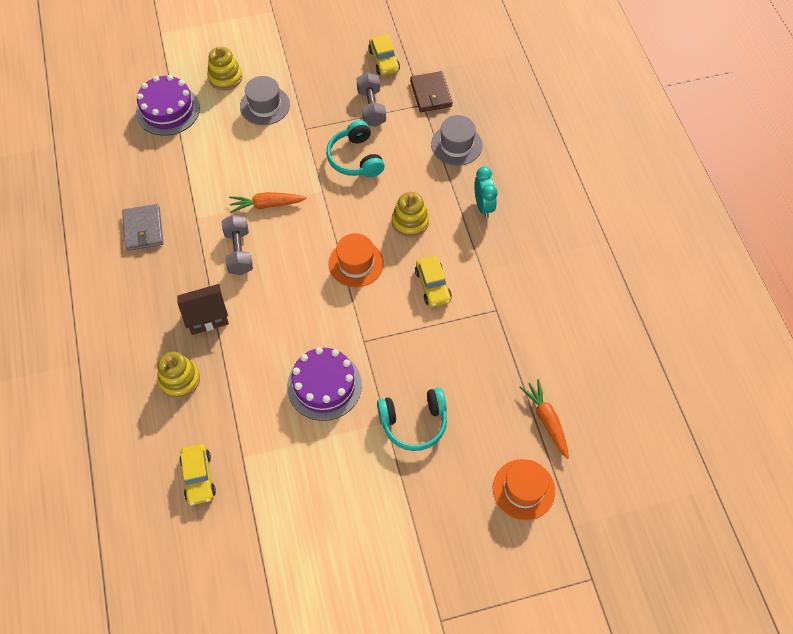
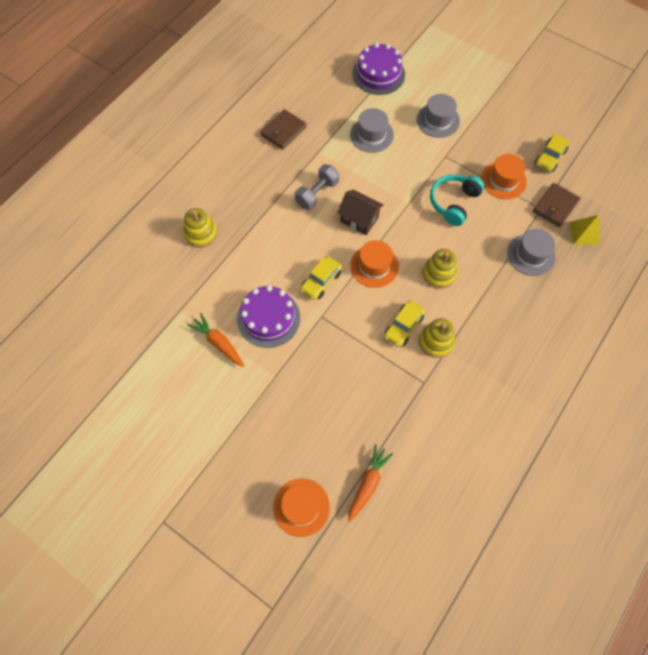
camera: 50 degrees right, 5 degrees up
(143, 229) = (283, 131): grey wallet -> brown wallet
(198, 477) = (146, 296): yellow car -> yellow car (321, 281)
(207, 317) = (256, 213): brown house -> brown house (359, 219)
(225, 77) = (435, 83): yellow stacking toy -> yellow stacking toy (436, 341)
(225, 164) = (371, 135): none -> grey hat
(267, 205) = (366, 181): orange carrot -> orange carrot (219, 343)
(371, 108) = (503, 180): grey dumbbell -> orange hat
(414, 422) = (289, 394): turquoise headphones -> none
(473, 94) = (584, 233): none -> yellow pyramid
(483, 206) = (499, 310): turquoise clock -> none

